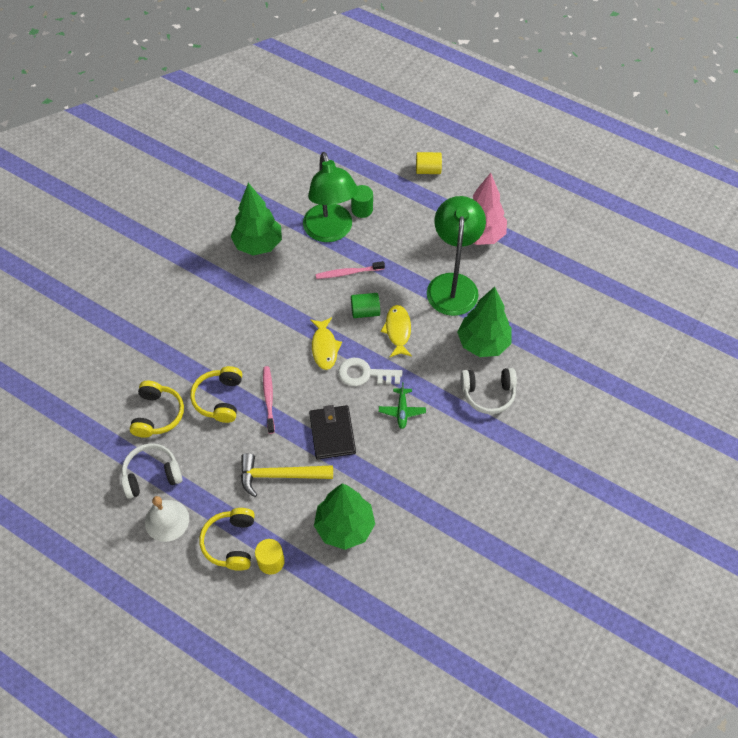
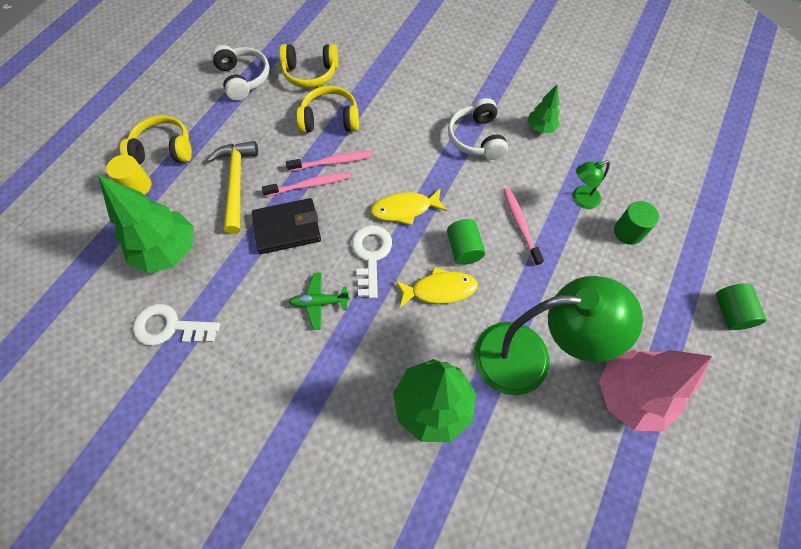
camera: 85 degrees right, 5 degrees up
(167, 520) = (194, 96): white bell -> none
(258, 245) = (540, 128): green tree -> green tree, size x0.52
(290, 416) = (309, 185): none -> pink toothbrush
(330, 231) = (580, 199): green lamp -> green lamp, size x0.44
(415, 518) = (169, 327): none -> white key
(428, 170) = (730, 312): yellow cylinder -> green cylinder
(488, 394) = (349, 415): white headphones -> white headphones (476, 138)

